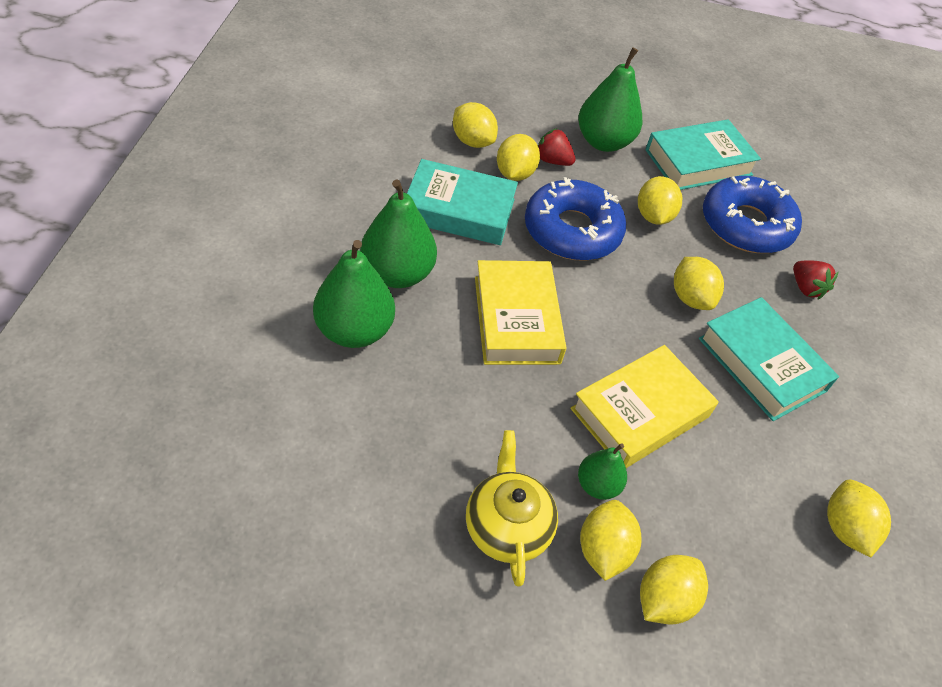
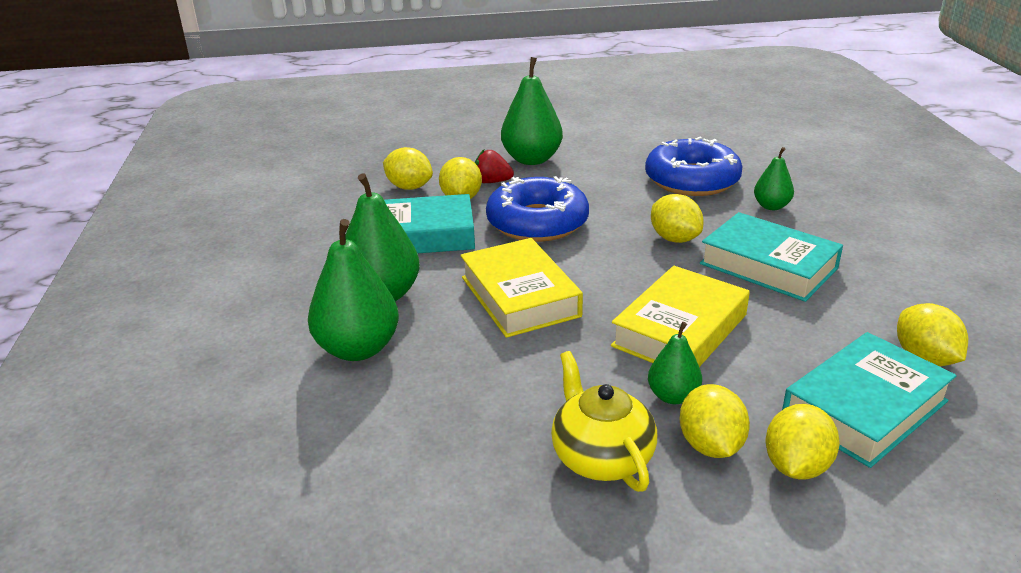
camera: 10 degrees left, 20 degrees down
(653, 216) = (606, 195): yellow lemon -> none
(698, 162) = (624, 152): turquoise book -> turquoise book (864, 408)
(806, 288) = (771, 206): red strawberry -> green pear

